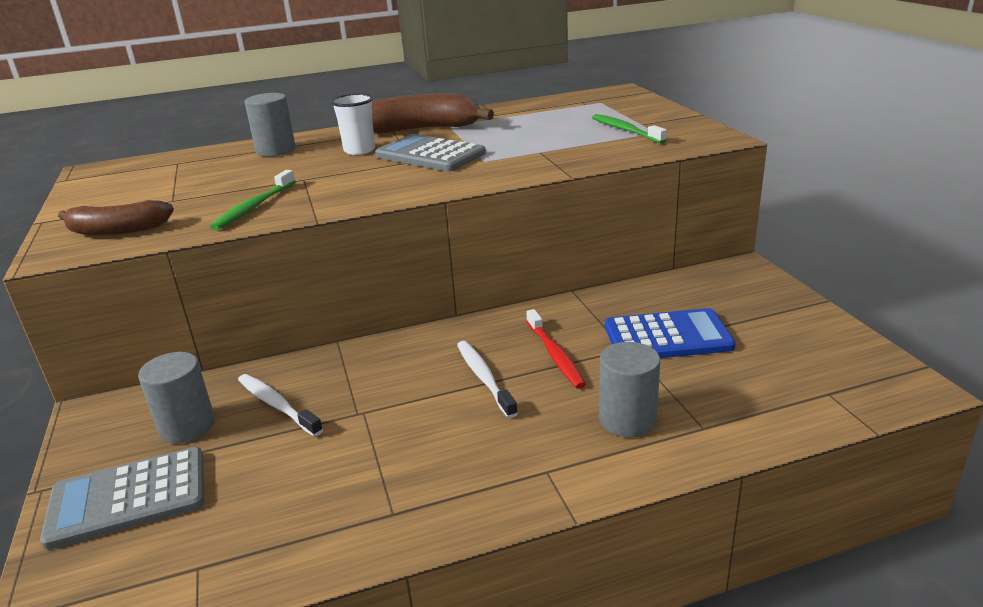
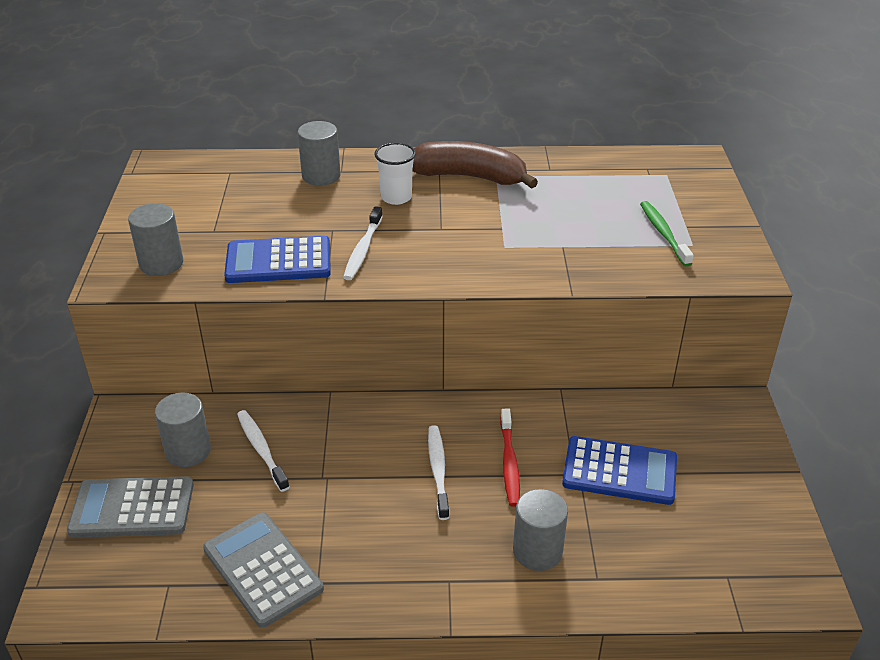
camera: 15 degrees right, 10 degrees up
(117, 231) = (161, 263): brown banana -> grey cylinder
(254, 207) = (278, 261): green toothbrush -> blue calculator
(342, 185) = (363, 249): none -> white toothbrush
(430, 155) = (458, 223): grey calculator -> grey calculator (262, 569)

